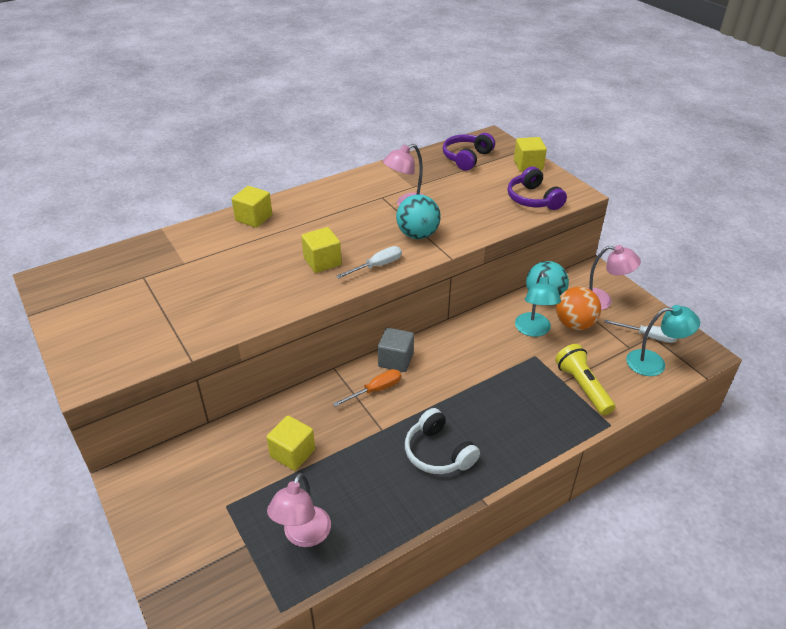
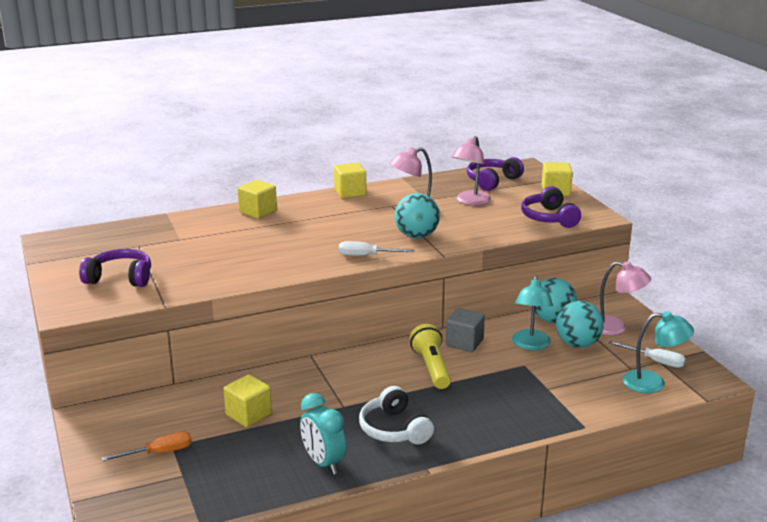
camera: 10 degrees right, 15 degrees down
(134, 325) = (120, 278): none -> purple headphones
(303, 536) = (239, 475): pink lamp -> pink lamp (470, 201)
(322, 261) = (313, 248): yellow cube -> yellow cube (350, 192)
(375, 390) = (347, 376): orange screwdriver -> orange screwdriver (159, 453)
(377, 266) = (366, 256): white screwdriver -> white screwdriver turned 150 degrees counterclockwise
(382, 506) = (323, 463): none -> turquoise clock
(395, 360) = (376, 355): grey cube -> grey cube (464, 342)
(574, 324) = (577, 344): orange ball -> turquoise ball
(582, 387) = (566, 394): yellow flashlight -> yellow flashlight (431, 367)

